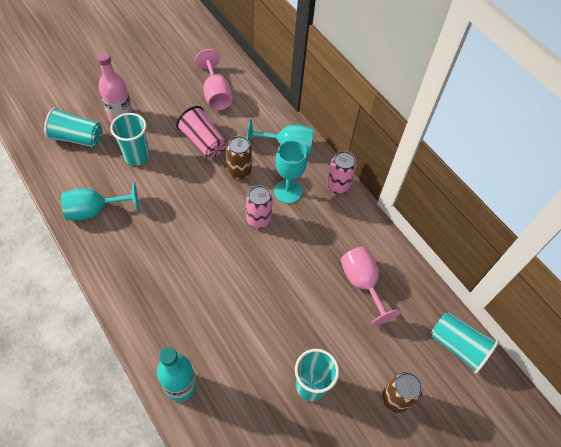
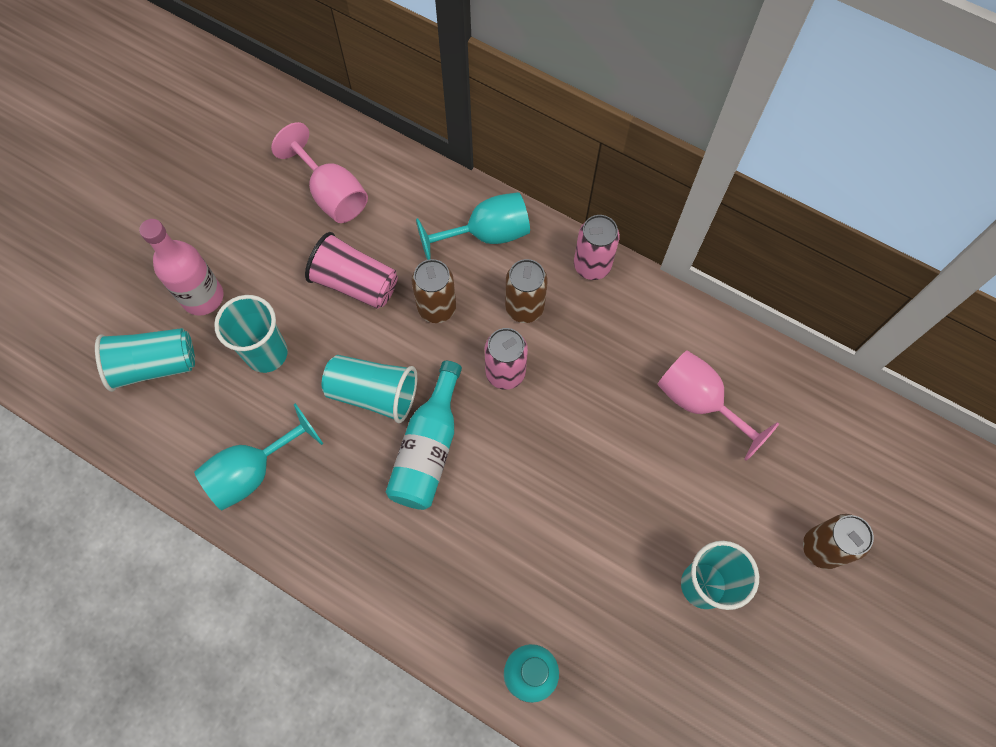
camera: 20 degrees left, 10 degrees up
(194, 240) = (428, 448): none -> turquoise bottle
(288, 191) = (524, 308): turquoise goblet -> brown can
(458, 346) = (867, 433): turquoise cup -> turquoise cup (373, 394)

